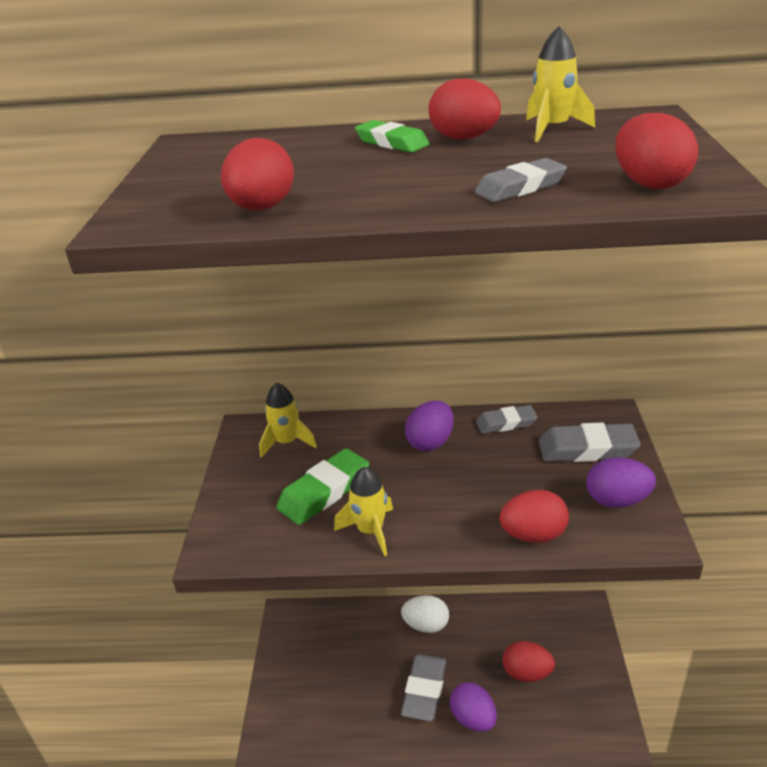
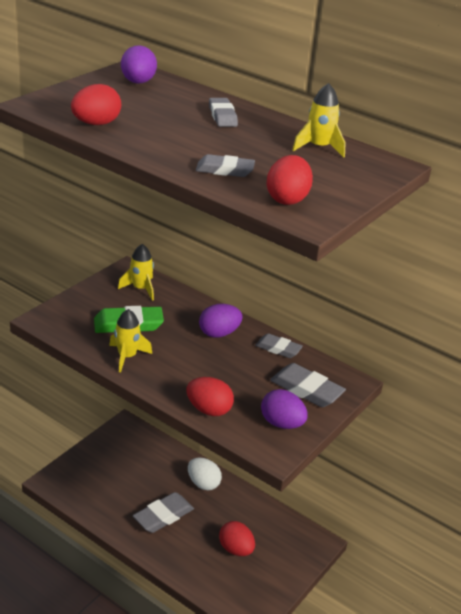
camera: 30 degrees right, 0 degrees up
(392, 142) = (222, 116): green eraser -> grey eraser
(464, 139) = (261, 131): red egg -> none
(473, 718) = (175, 549): purple egg -> purple egg (138, 82)

